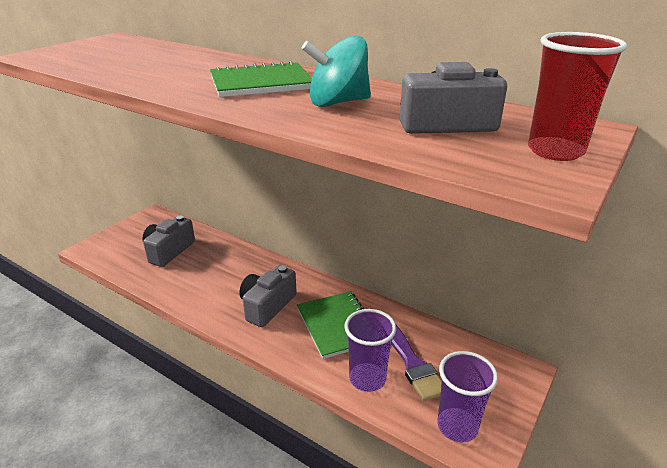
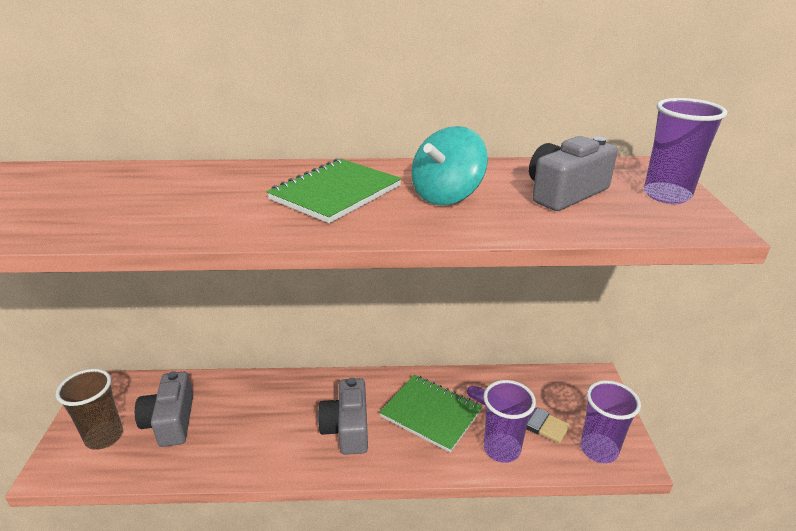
camera: 35 degrees left, 0 degrees up
(128, 244) = (104, 437): none -> brown cup
(555, 151) = (667, 195): red cup -> purple cup

